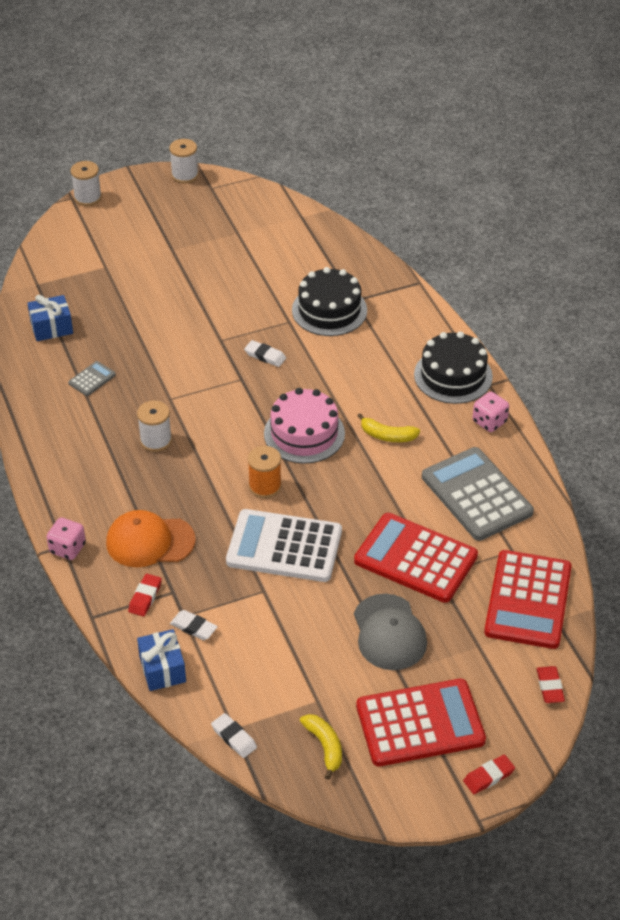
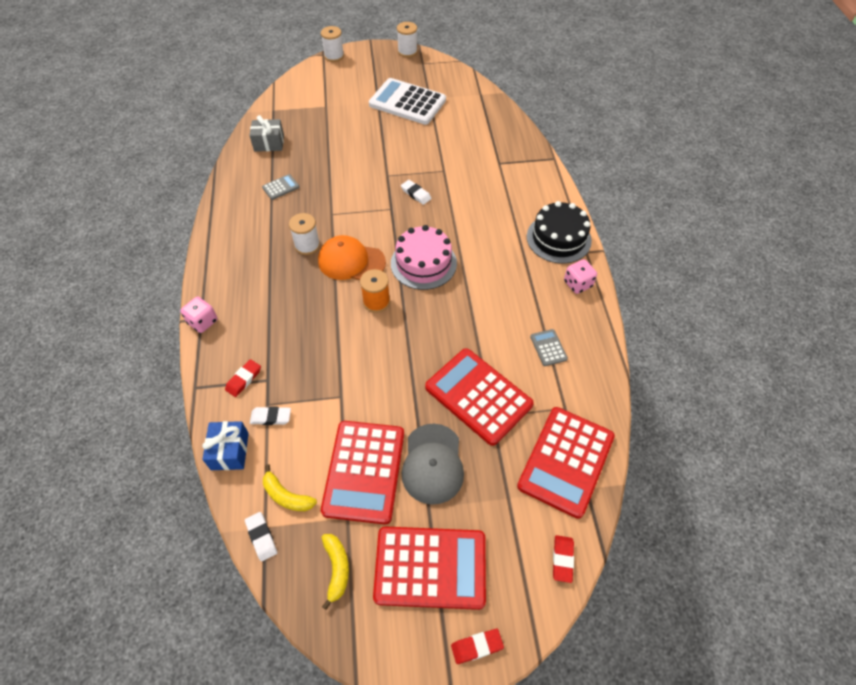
camera: 15 degrees right, 10 degrees up
(51, 327) = (269, 143): blue gift -> grey gift
(150, 541) = (268, 330): orange cap -> orange cap (351, 261)
(193, 627) = (271, 417): white eraser -> white eraser turned 45 degrees counterclockwise
(284, 547) = (372, 359): white calculator -> white calculator (407, 102)
(318, 655) = (364, 471): none -> red calculator
(329, 310) = (477, 167): black cake -> none
(387, 435) = (489, 279): yellow banana -> yellow banana (286, 496)
(476, 495) = (548, 348): grey calculator -> grey calculator, size x0.43

